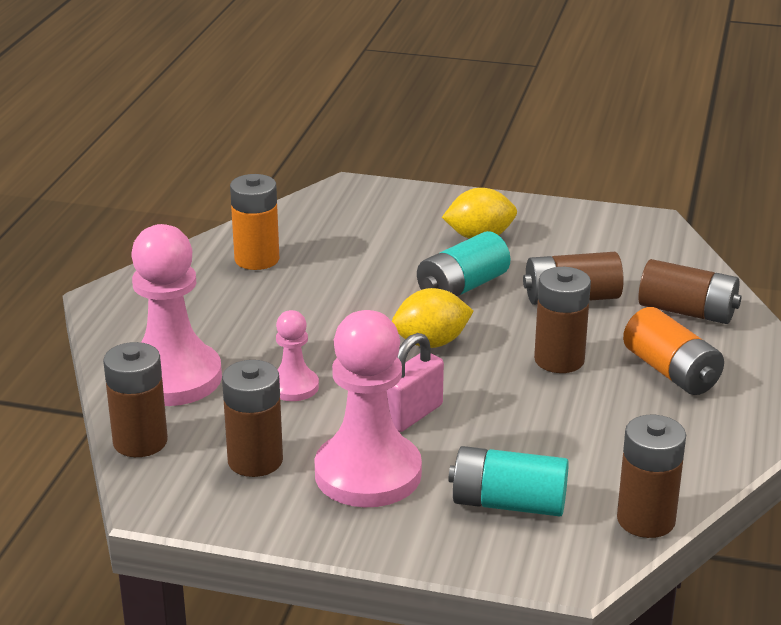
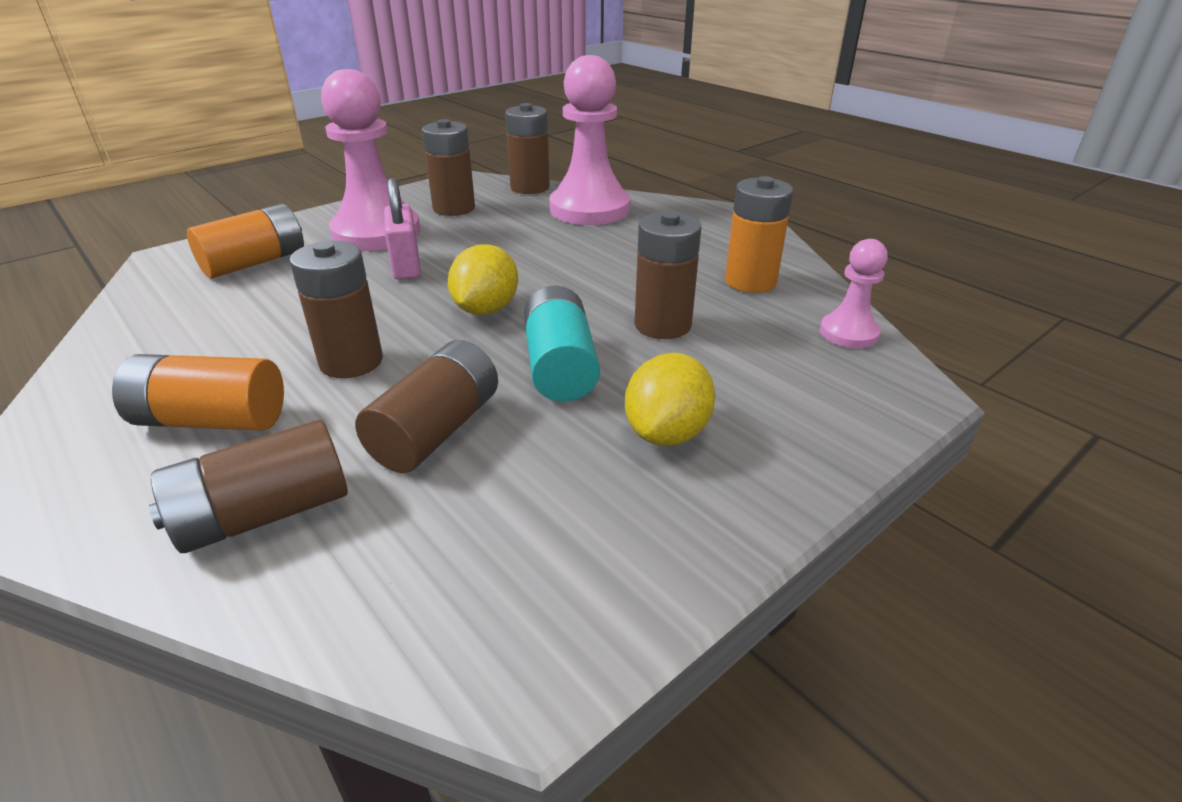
camera: 125 degrees right, 5 degrees up
(293, 387) = (515, 239): pink pawn -> pink pawn (848, 333)
(508, 503) = (255, 262): turquoise battery -> orange battery
(646, 520) = (128, 301): brown battery -> brown battery (662, 325)

